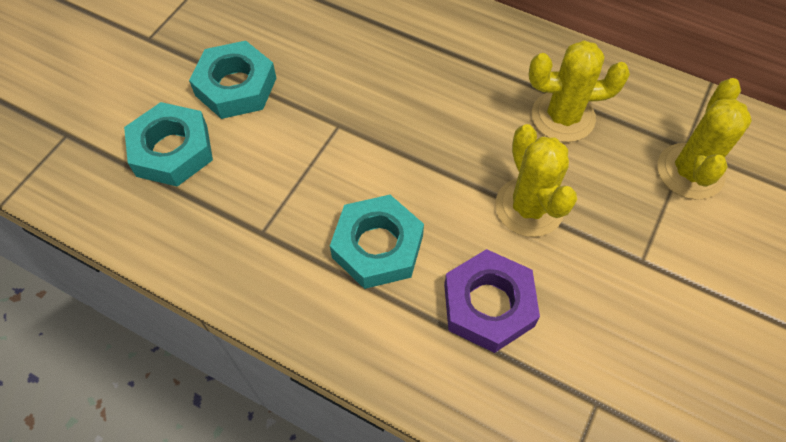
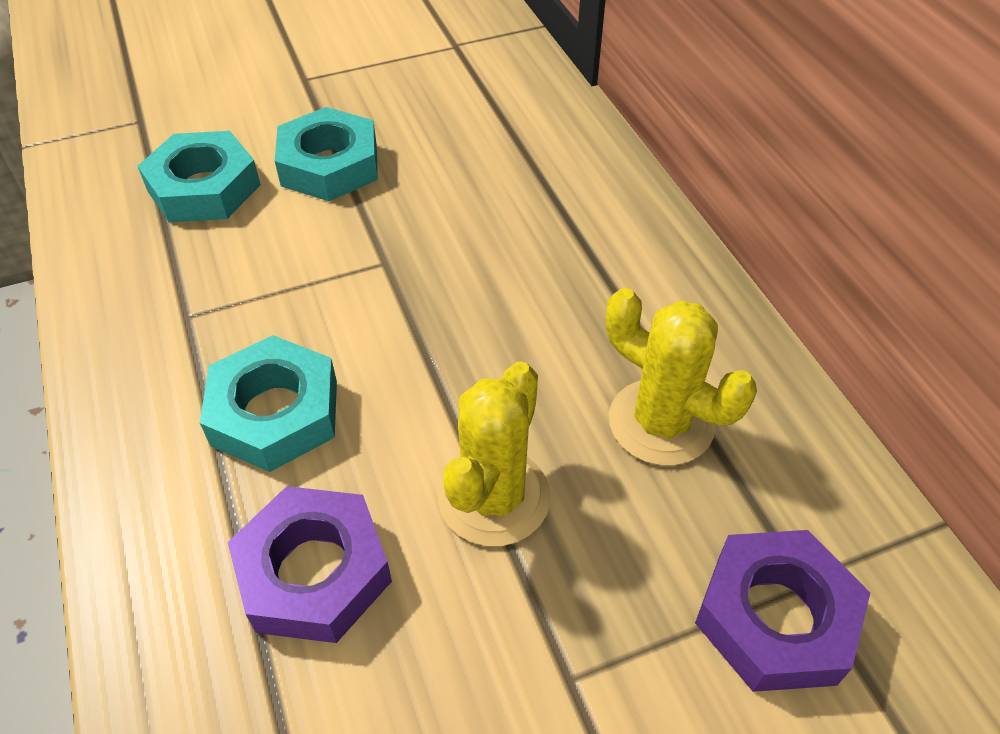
camera: 40 degrees right, 10 degrees down
(690, 171) = (775, 617): yellow cactus -> purple nut

